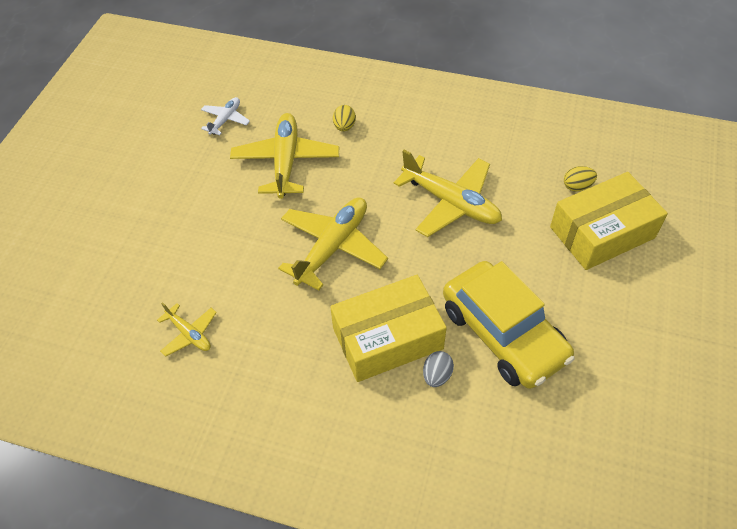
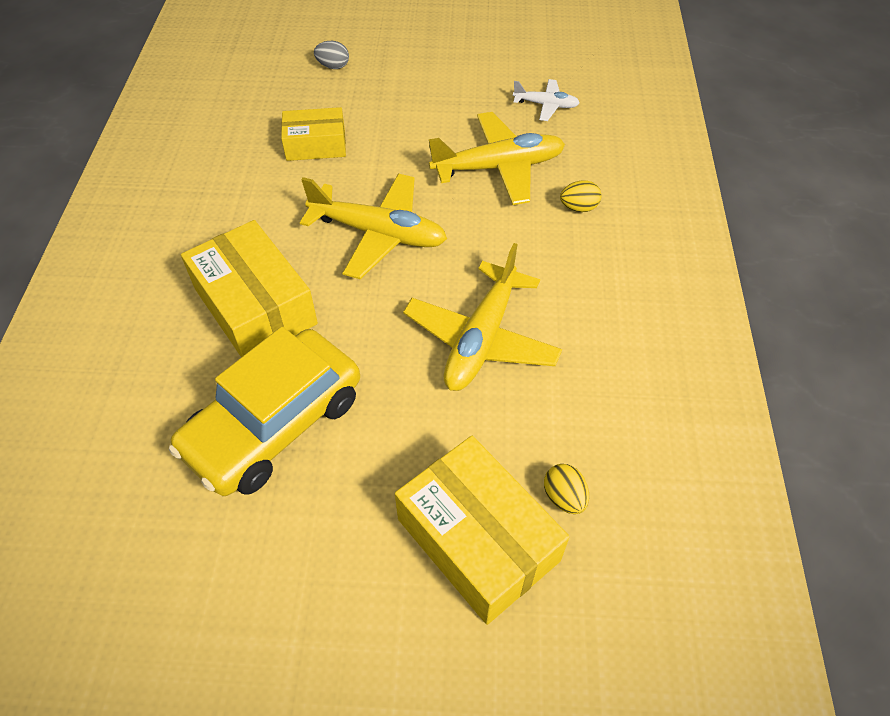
camera: 75 degrees right, 0 degrees up
(189, 334) = (245, 148): yellow plane -> none
(208, 278) = (316, 145): none -> yellow box
(437, 375) = (207, 361): grey egg -> grey egg (333, 66)

